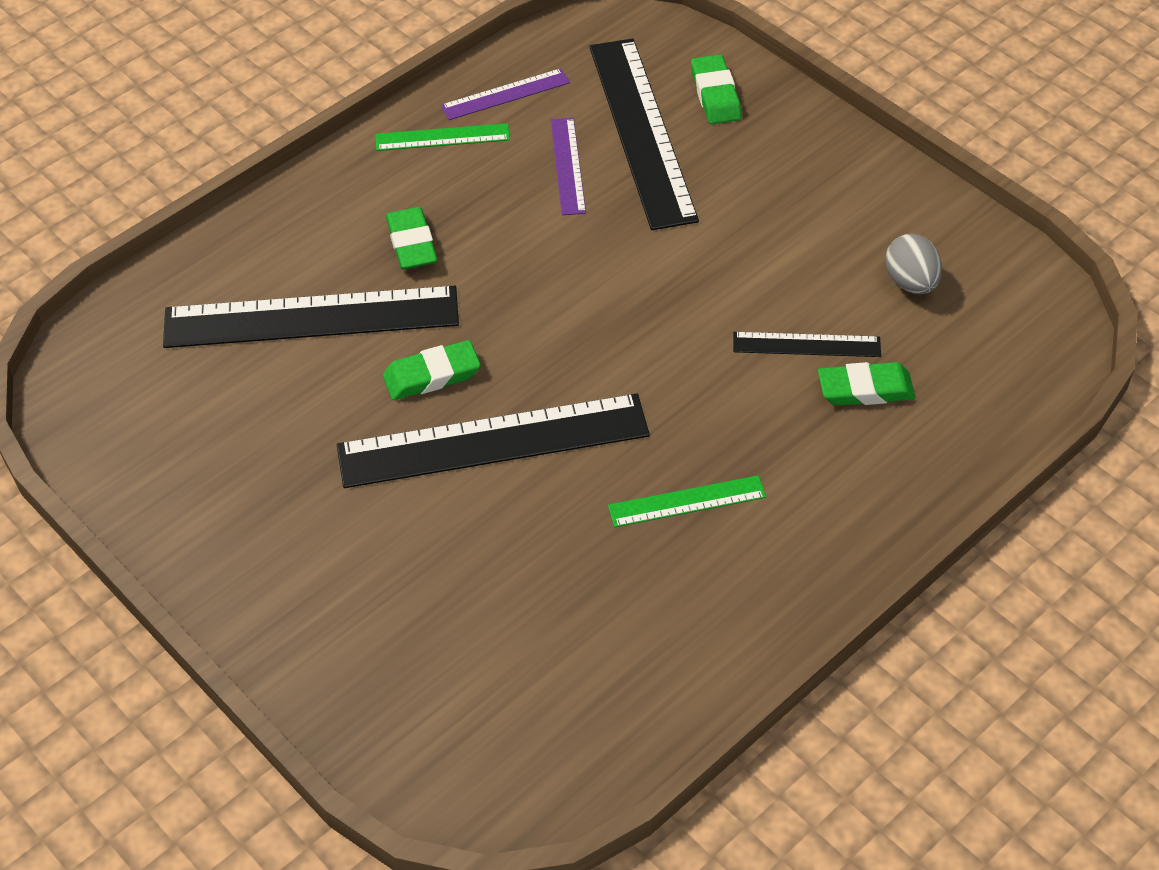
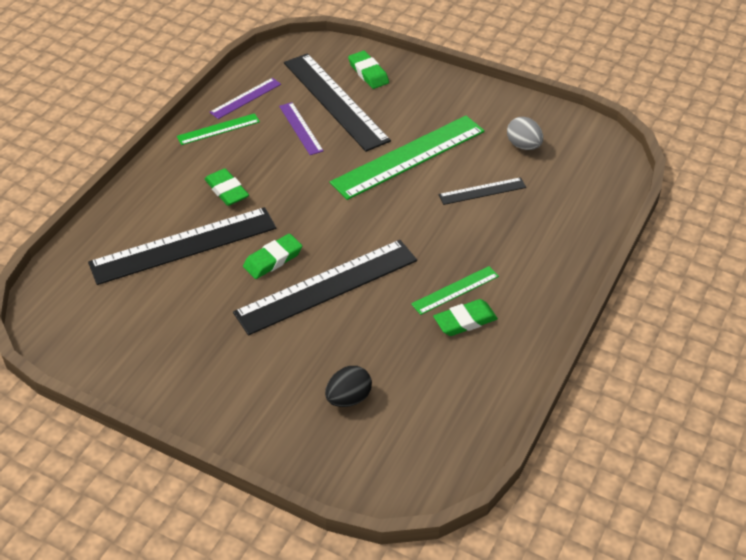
camera: 20 degrees left, 5 degrees down
(447, 631) = (348, 398): none -> black egg
(715, 256) = (408, 157): none -> green ruler
(865, 389) = (525, 206): green eraser -> green eraser (465, 321)

